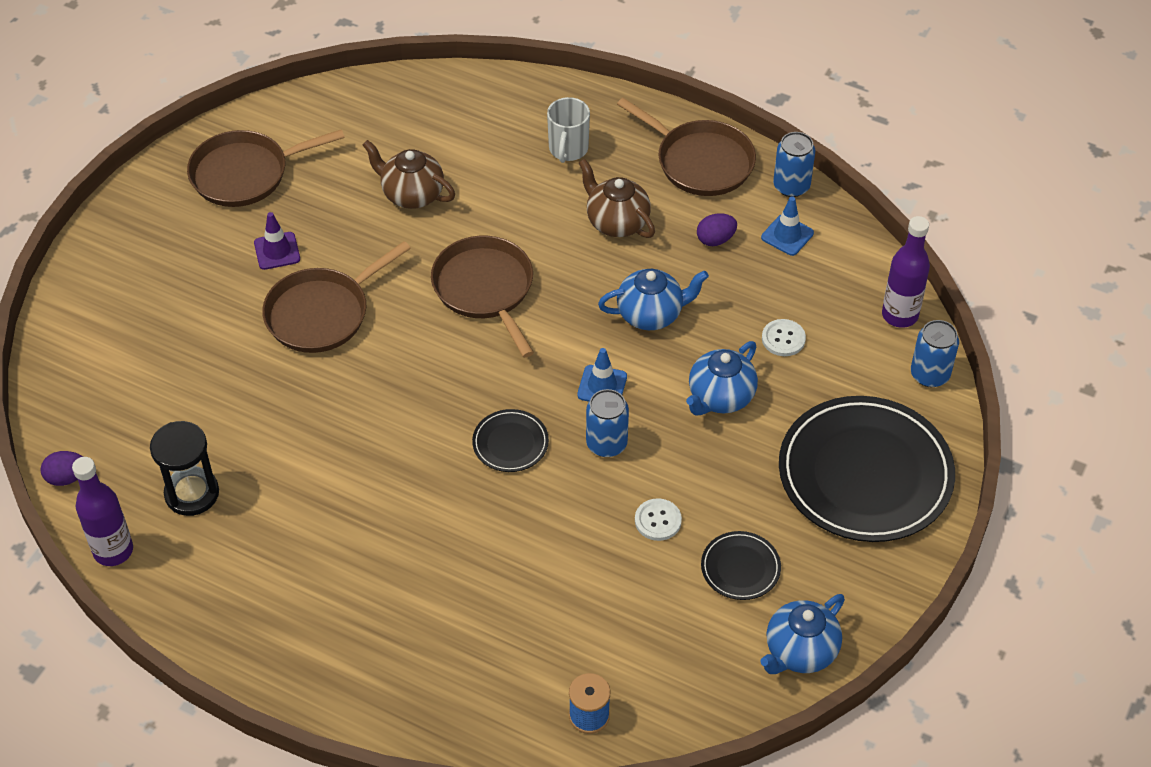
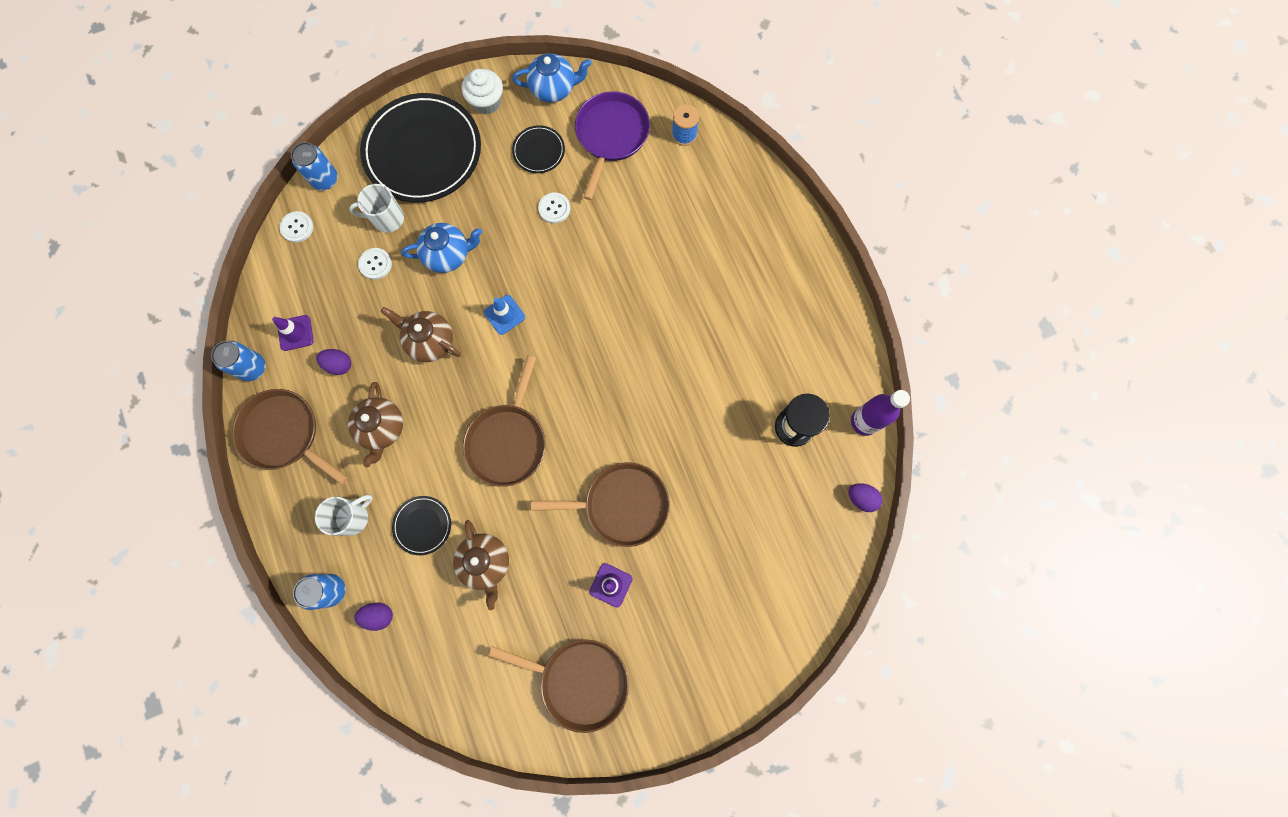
camera: 140 degrees left, 25 degrees up
(470, 107) = (379, 615): none -> purple egg
(510, 443) = (589, 318): black plate -> black plate (422, 525)
(606, 444) = (537, 275): blue can -> blue can (331, 590)
(651, 314) = (430, 341): blue teapot -> brown teapot
(675, 647) = (611, 135): none -> purple pan
(701, 162) = (284, 434): brown pan -> brown pan turned 45 degrees counterclockwise
(787, 235) = (295, 333): blue traffic cone -> purple traffic cone
(822, 385) = (387, 219): none -> white mug
(858, 577) = (487, 102): none -> white cupcake
(899, 315) = (297, 227): purple bottle -> white button

